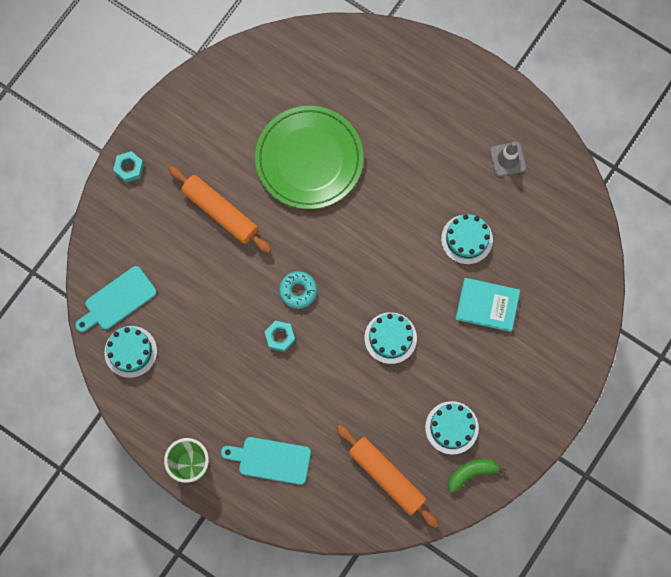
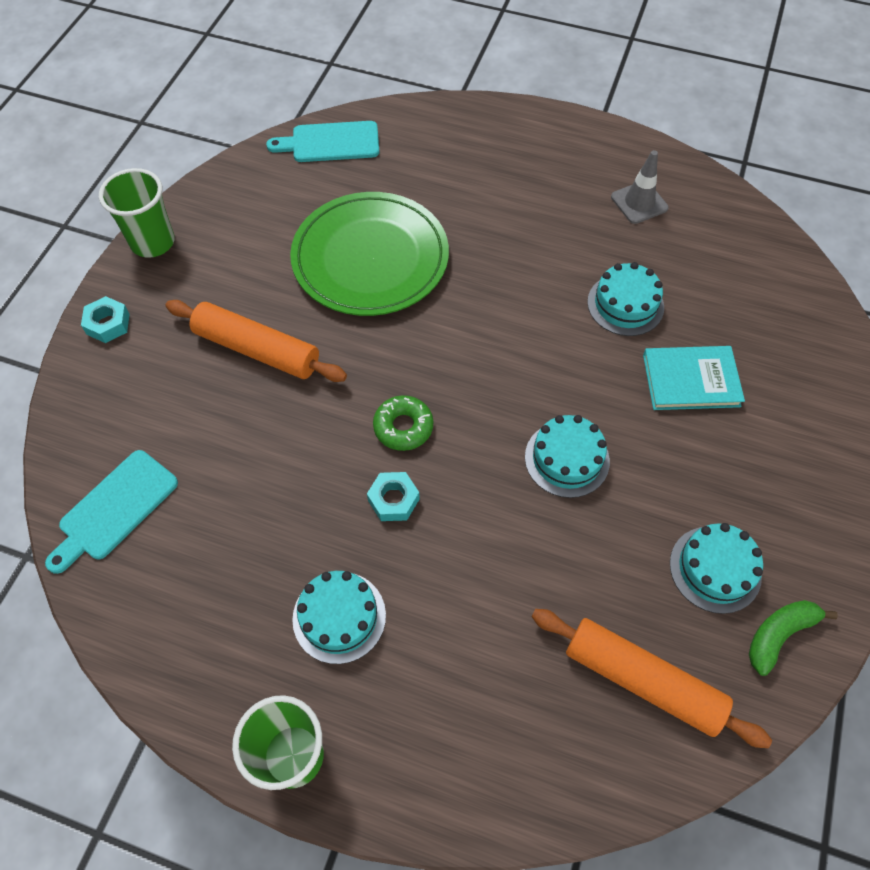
camera: 15 degrees left, 15 degrees down
(130, 351) = (148, 584): turquoise cake -> turquoise cake (339, 617)
(167, 109) = (153, 242): none -> green cup
(270, 460) = (433, 706): turquoise cutting board -> turquoise cutting board (330, 143)
(298, 291) = (403, 427): turquoise donut -> green donut

